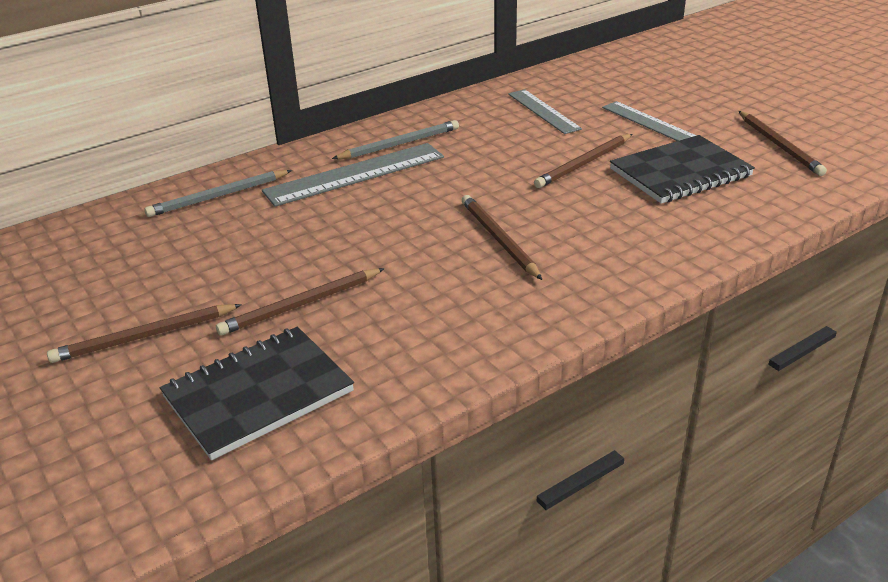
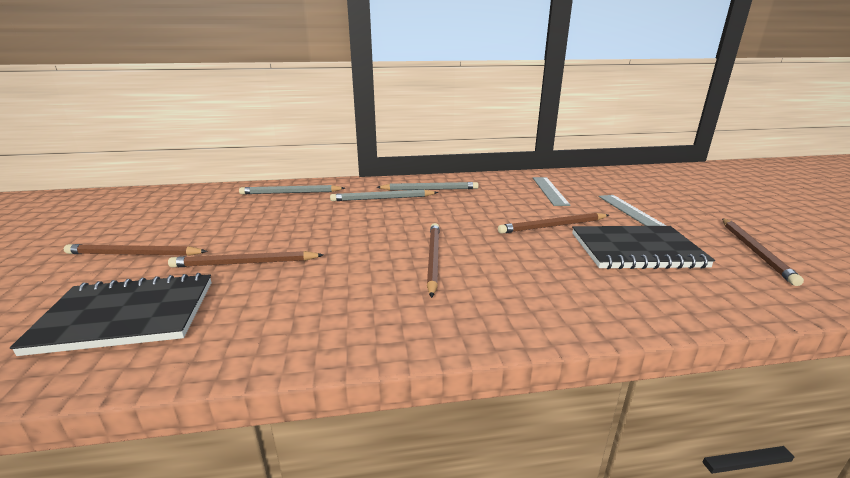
camera: 25 degrees right, 10 degrees down
(355, 174) = (382, 198): grey ruler -> grey pencil

